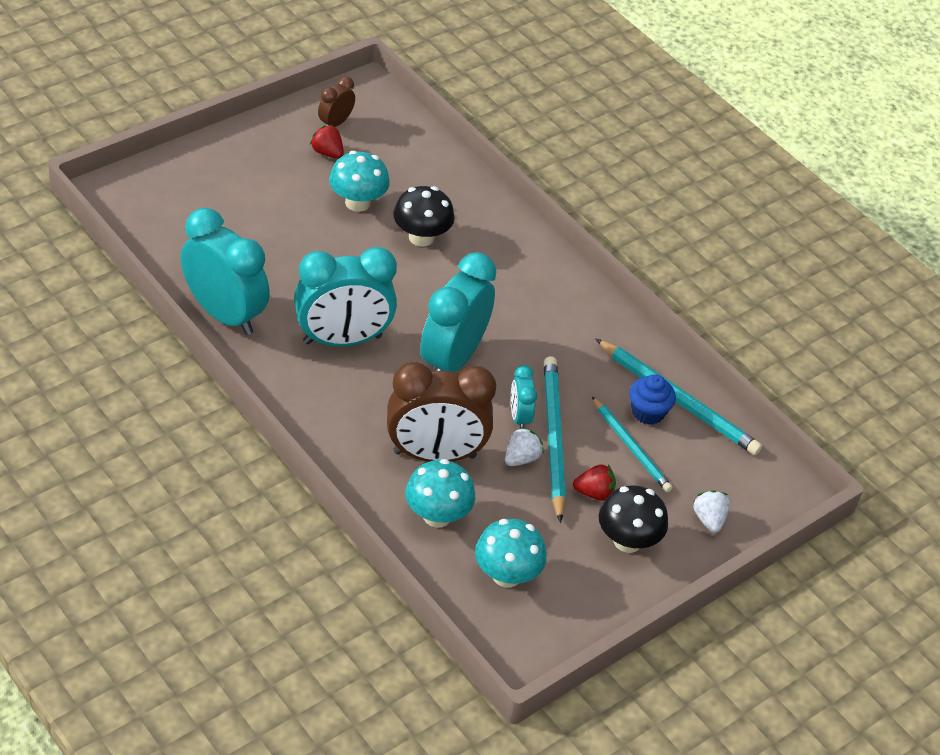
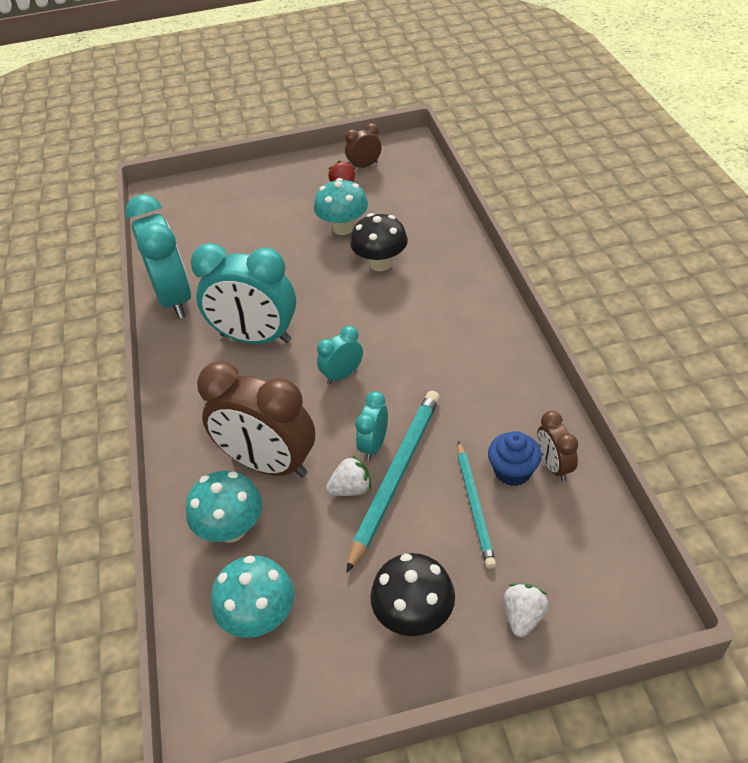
camera: 35 degrees right, 0 degrees up
(452, 359) = (342, 375): turquoise clock -> turquoise clock, size x0.48
(594, 493) = (406, 547): red strawberry -> none
(678, 400) = (554, 466): turquoise pencil -> brown clock

